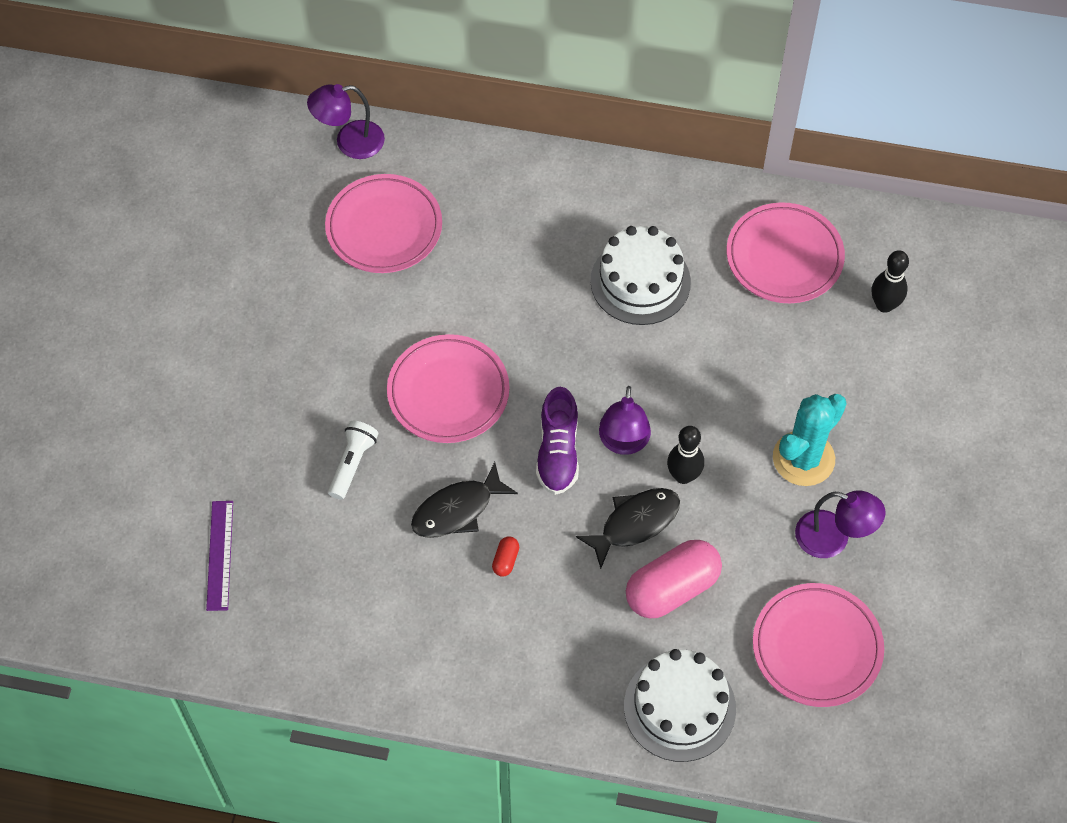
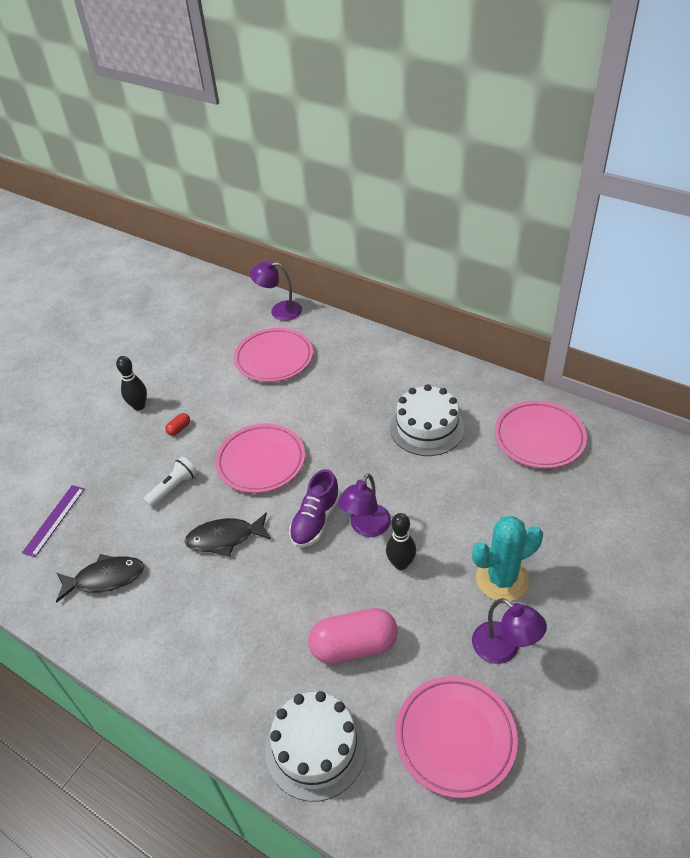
camera: 25 degrees right, 15 degrees down
(505, 560) = (239, 584): red capsule -> red capsule (179, 429)
(635, 523) = (348, 587): black fish -> black fish (105, 578)
(884, 305) = (607, 488): black bowling pin -> black bowling pin (139, 406)

